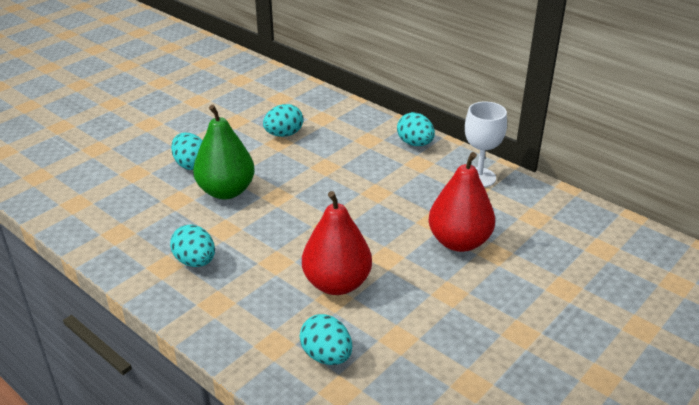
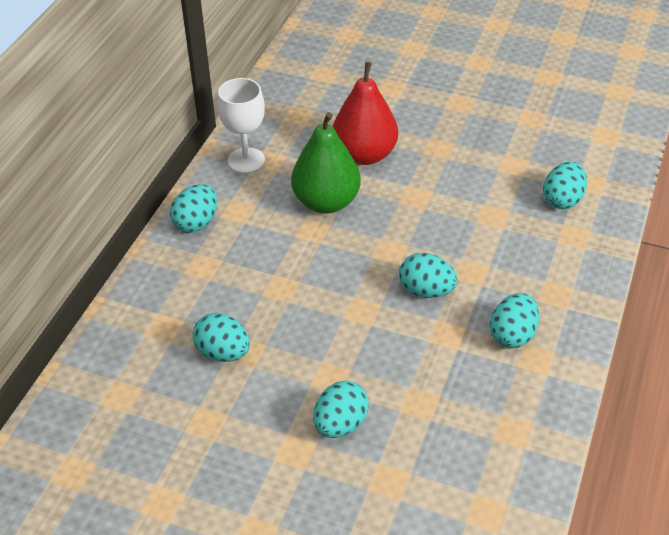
camera: 110 degrees left, 10 degrees up
(226, 191) = (378, 361): green pear -> green pear (326, 202)
(273, 231) = (426, 291): none -> turquoise egg
(337, 283) = (474, 219): red pear -> none

